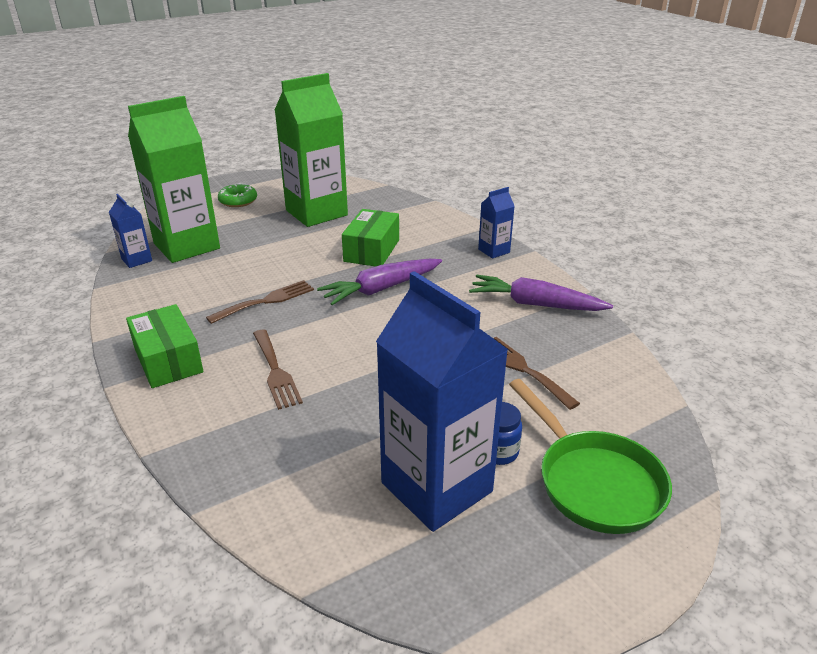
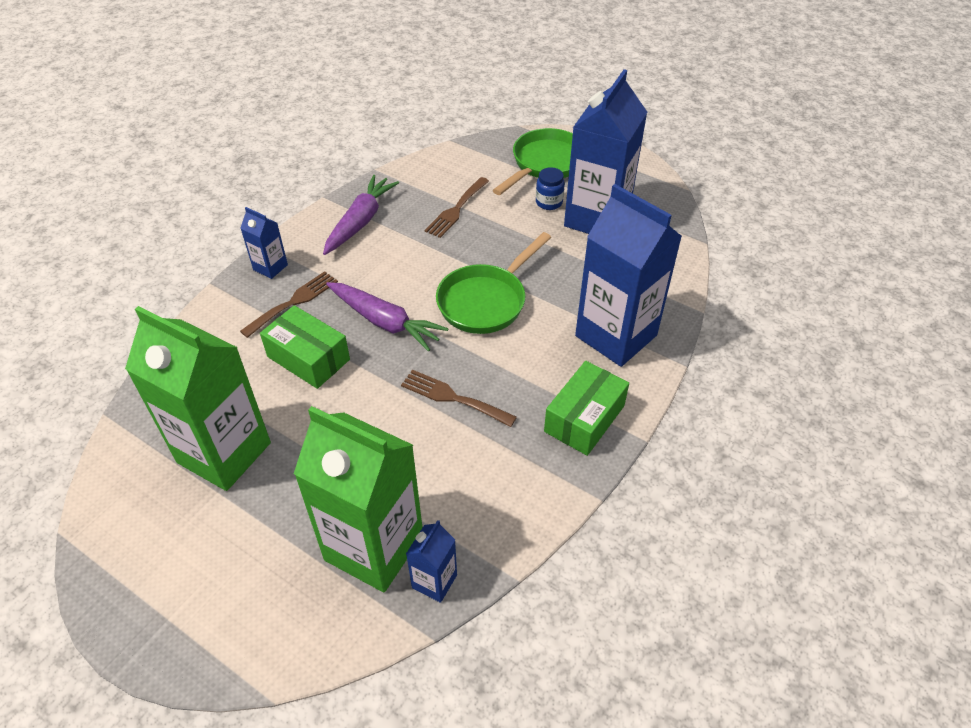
camera: 115 degrees left, 15 degrees up
(233, 419) = (616, 335): none -> blue carton
(238, 201) = (210, 571): green donut -> none
(275, 371) = (549, 338): brown fork -> brown fork (294, 302)
(360, 348) = (486, 301): none -> green pan
(371, 250) = (308, 358): green box -> green box turned 45 degrees clockwise
(535, 304) = (360, 221): purple carrot -> purple carrot turned 150 degrees counterclockwise

